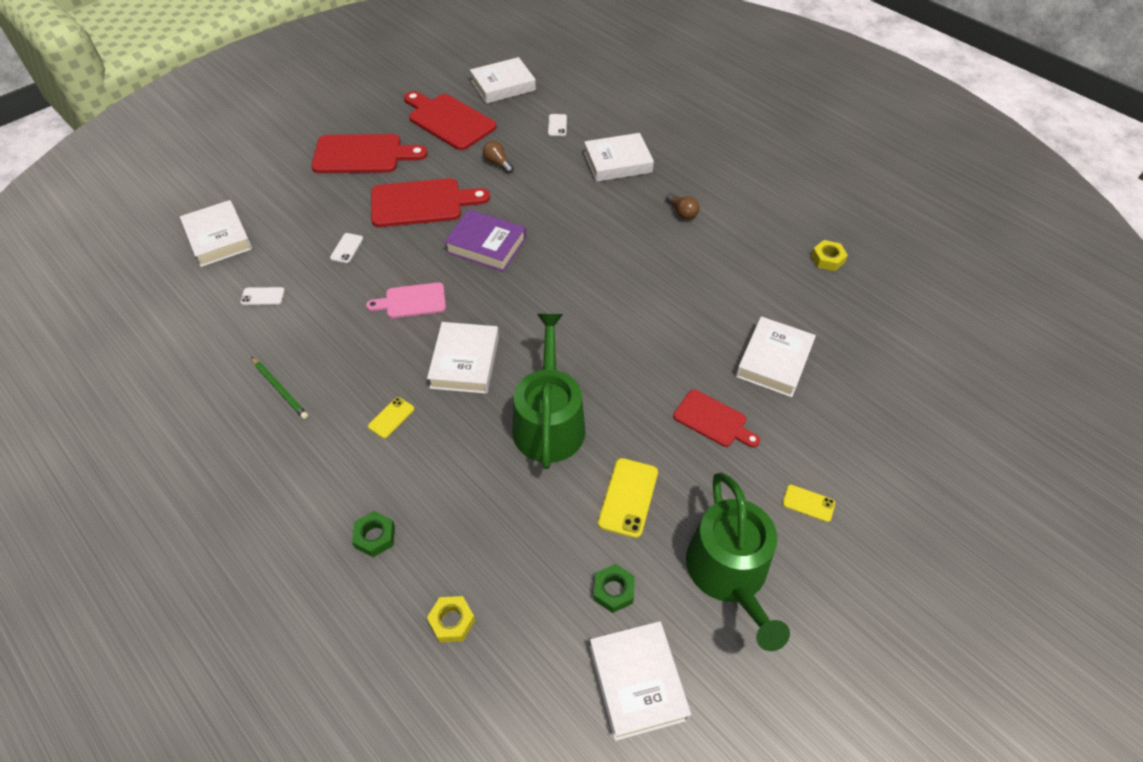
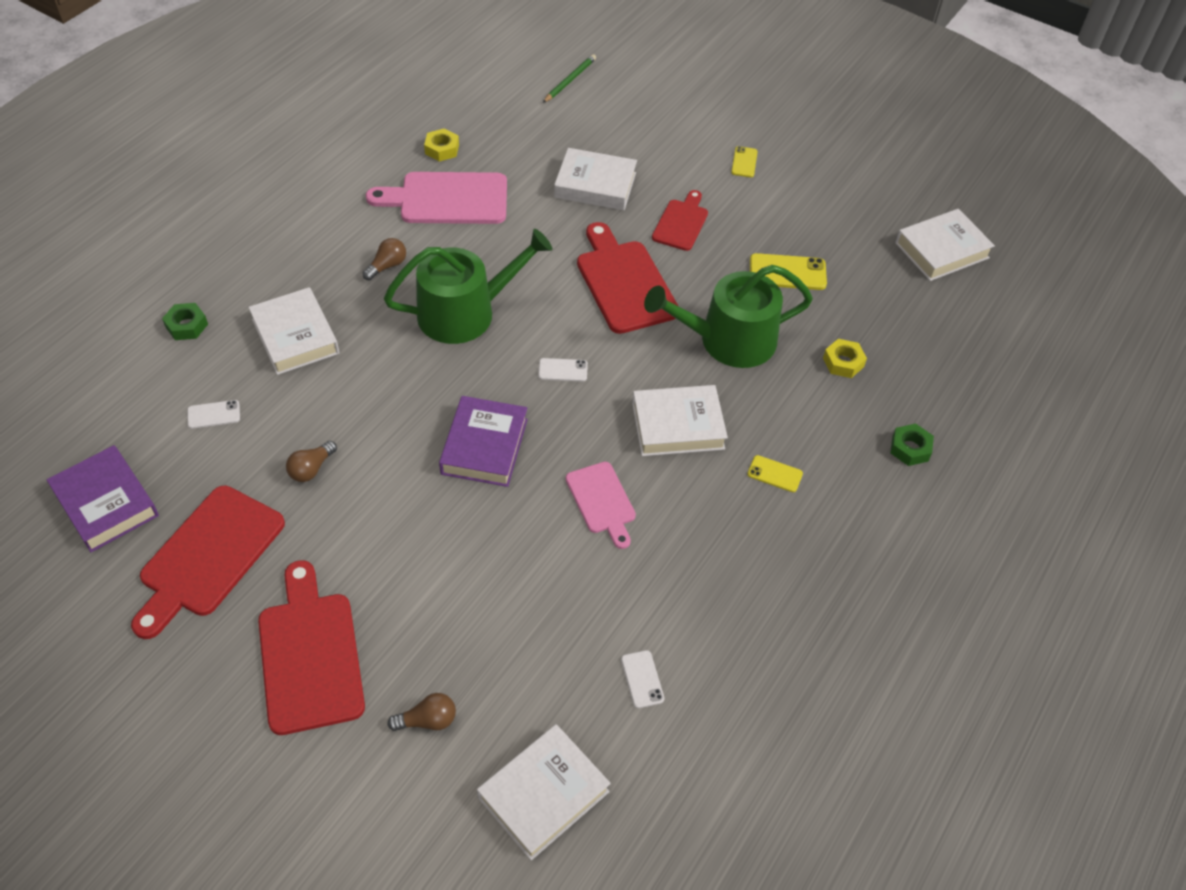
camera: 105 degrees left, 0 degrees up
(280, 389) = (779, 597): green pencil -> green pencil (570, 80)
(294, 196) = (427, 720): none -> brown light bulb
(346, 248) = (526, 606): white phone -> white phone (563, 370)
(421, 203) = (414, 541): red cutting board -> red cutting board (624, 283)
(452, 621) = (956, 371): yellow nut -> yellow nut (843, 362)
(503, 86) = (106, 503): white book -> purple book
(613, 590) = (877, 272): green nut -> green nut (186, 326)
(730, 574) = (829, 205): green watering can -> green watering can (465, 312)
(759, 255) = (448, 199): none -> pink cutting board

